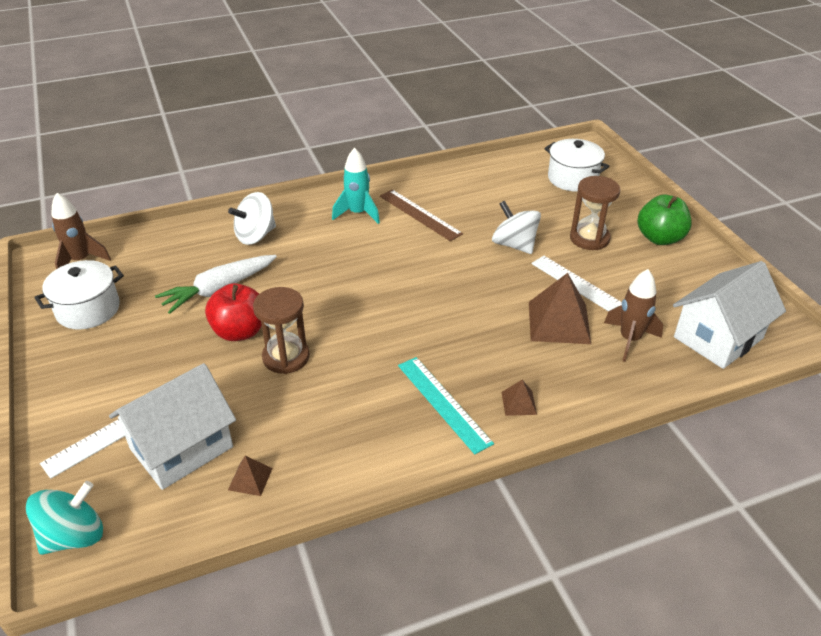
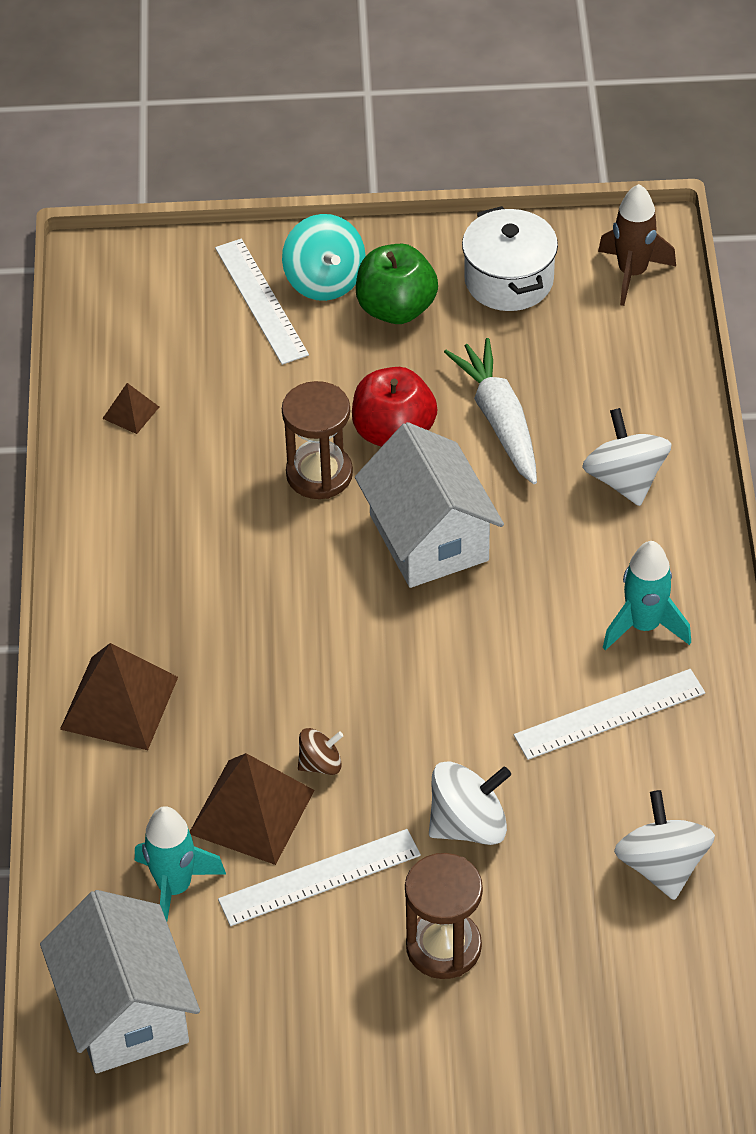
camera: 110 degrees right, 10 degrees up
(74, 536) = (127, 267): turquoise spinning top -> turquoise spinning top (324, 281)
(181, 448) = (207, 357): white house -> white house (429, 538)
(420, 214) = (609, 714): brown ruler -> white ruler
(443, 403) = (158, 621): turquoise ruler -> none
(498, 187) = (662, 866): none -> white spinning top
(510, 303) = (320, 764): none -> brown spinning top
(518, 403) = (119, 703): brown pyramid -> brown pyramid, size x2.07
(572, 179) = (650, 1006): white pot -> none
(629, 339) = (174, 888): brown rocket -> turquoise rocket
(659, 238) = (402, 1062): green apple -> green apple (396, 308)

